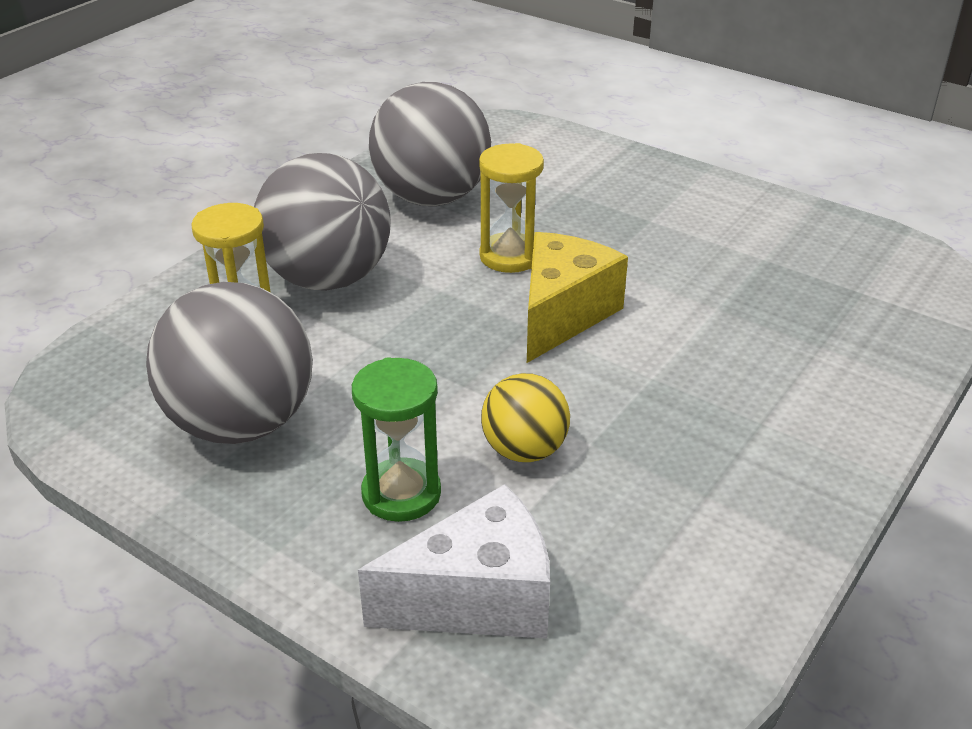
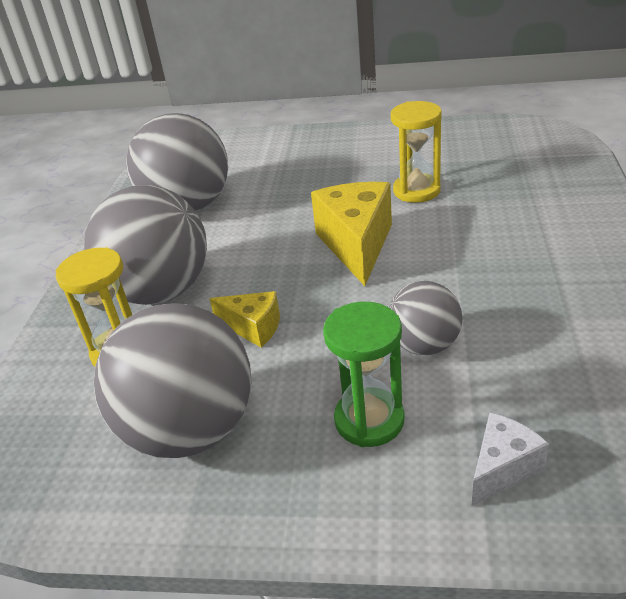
camera: 25 degrees left, 0 degrees up
(379, 355) = (253, 328): none -> yellow cheese
(477, 598) = (502, 469): white cheese -> white cheese, size x0.55
(509, 256) = (282, 223): yellow hourglass -> yellow hourglass (416, 191)
(524, 450) = (424, 345): yellow ball -> grey ball

